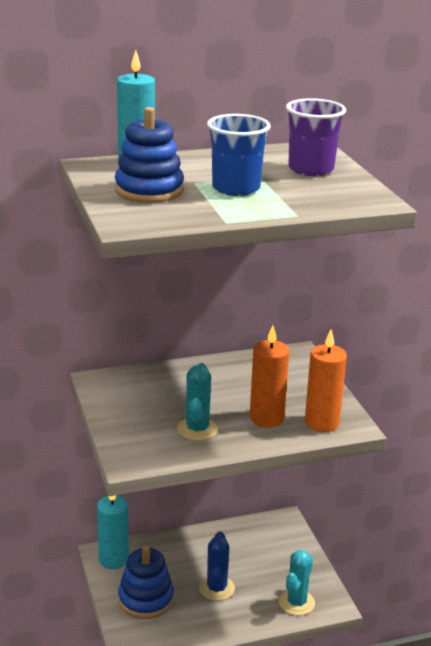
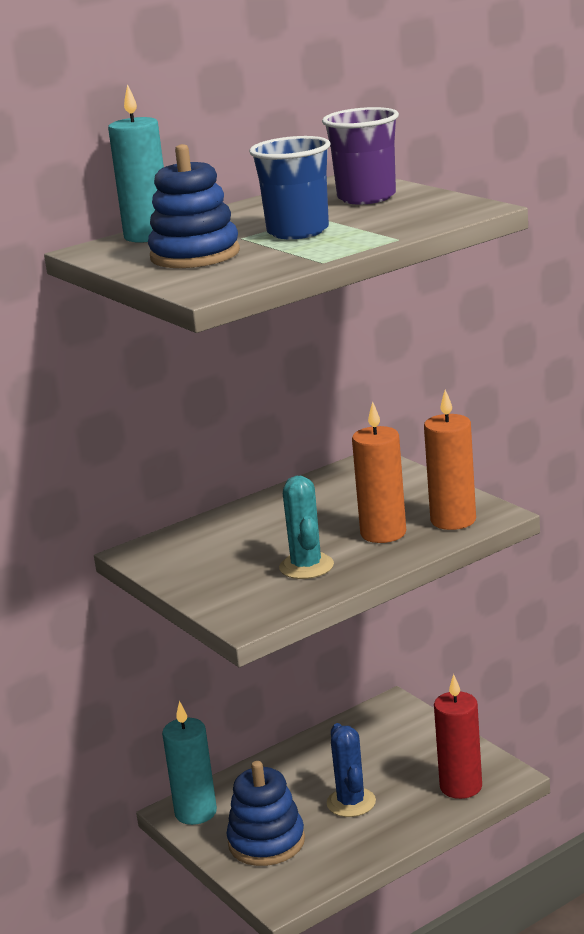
camera: 15 degrees left, 5 degrees down
(296, 602) = (461, 787): turquoise cactus -> red candle

